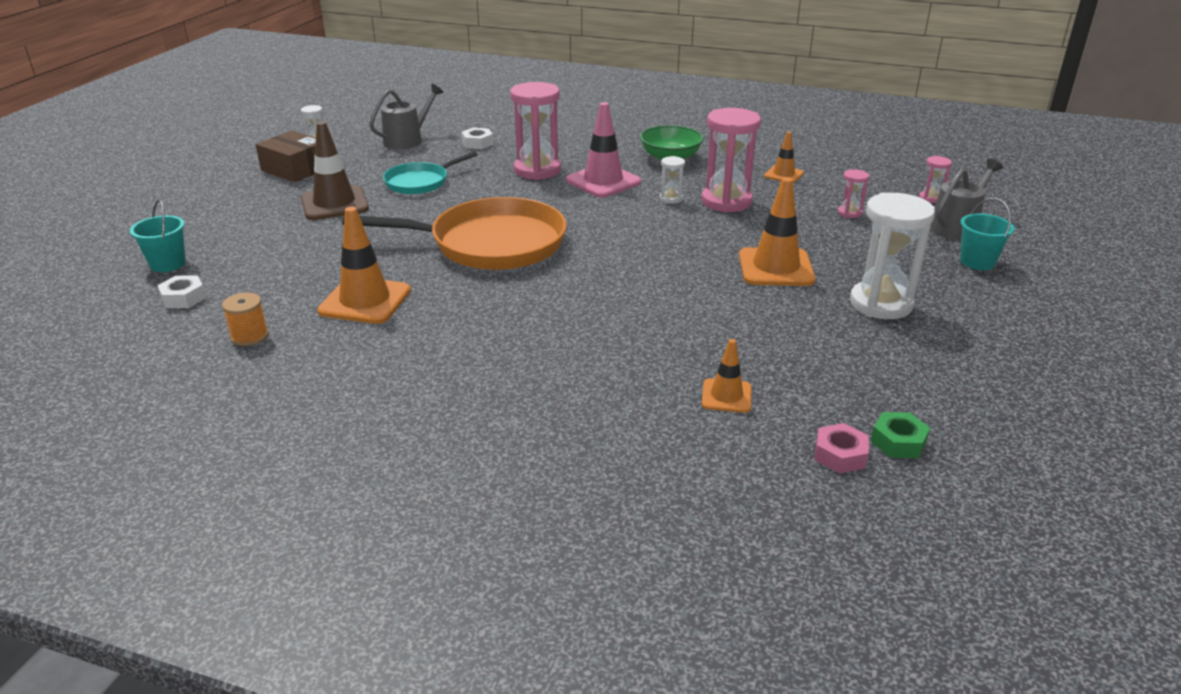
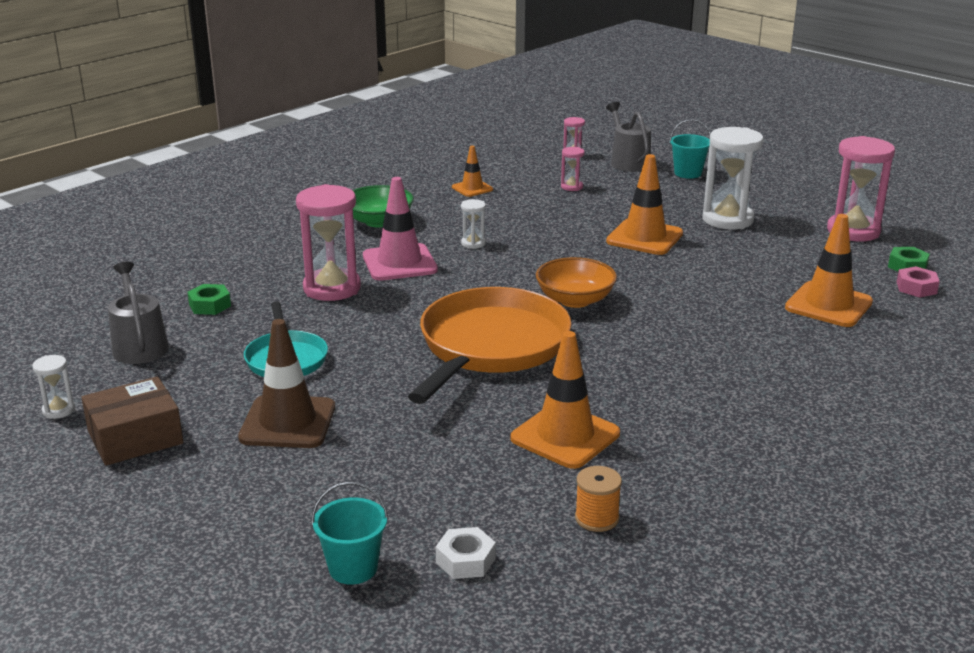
camera: 65 degrees left, 5 degrees down
(477, 143) = (210, 305): white nut -> green nut
(605, 260) = (575, 300): none -> orange bowl
(726, 201) = (503, 223): pink hourglass -> pink hourglass (853, 231)
(726, 396) = (828, 305): orange traffic cone -> orange traffic cone, size x1.77

